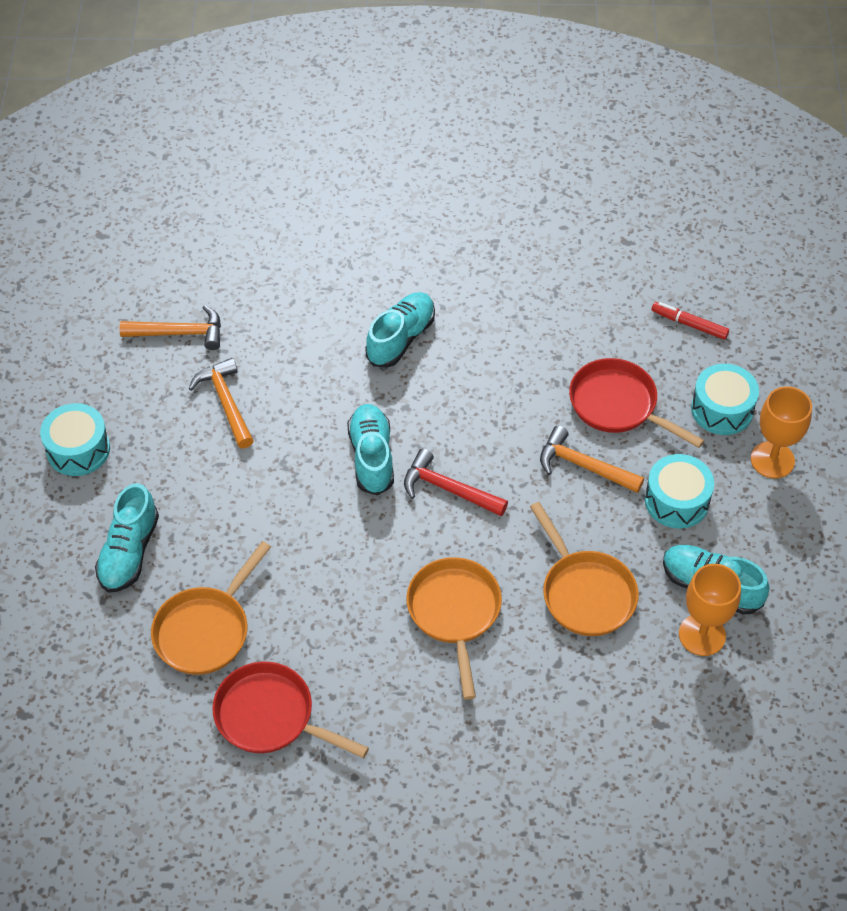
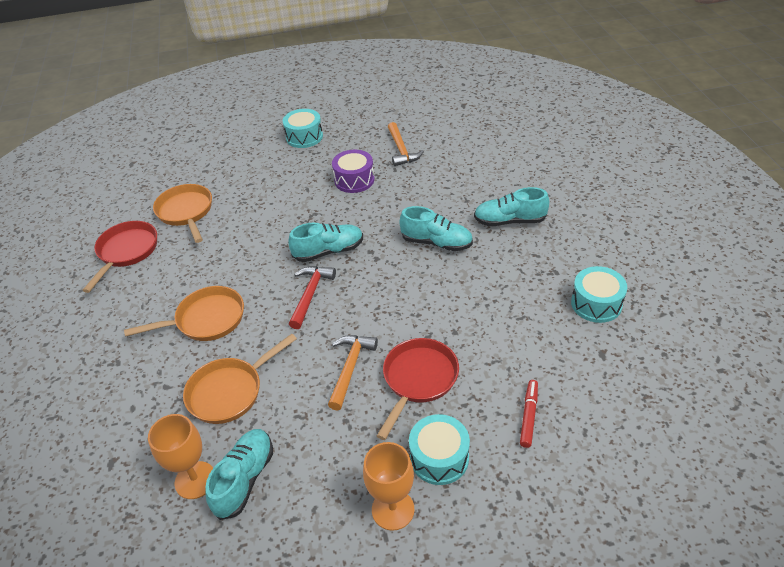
camera: 80 degrees right, 10 degrees down
(129, 552) = (237, 171): turquoise shoe -> turquoise shoe (509, 221)
(205, 630) = (186, 212): orange pan -> orange pan turned 45 degrees clockwise
(226, 402) = (354, 180): orange hammer -> purple drum
(676, 501) = (329, 439): turquoise drum -> turquoise drum (596, 303)

